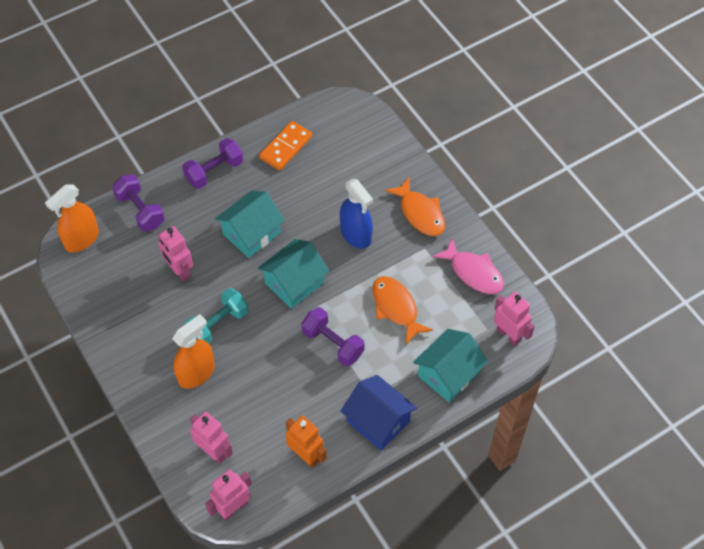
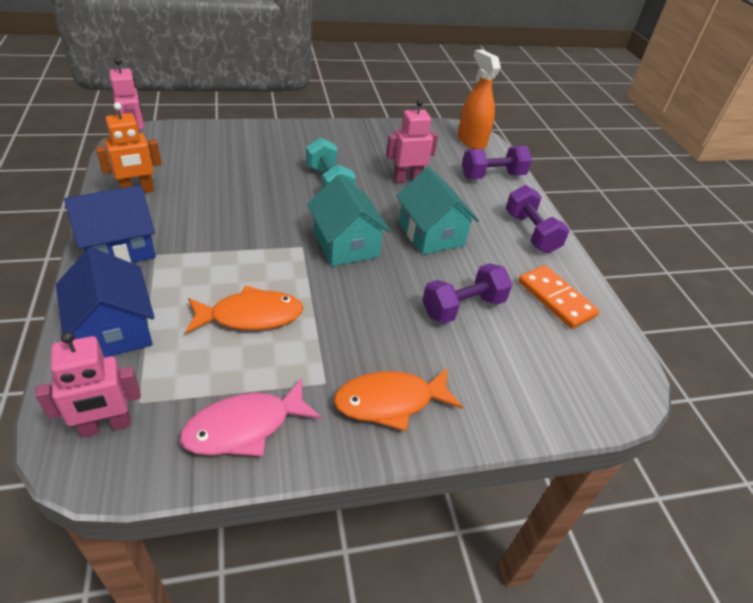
camera: 105 degrees right, 15 degrees down
(196, 373) = (285, 159): orange spray bottle -> none
(214, 451) = (199, 147): pink robot -> none
(333, 343) = (245, 247): purple dumbbell -> purple dumbbell (463, 307)
(356, 235) = (386, 317): blue spray bottle -> none
(448, 374) = (114, 330): turquoise house -> blue house

